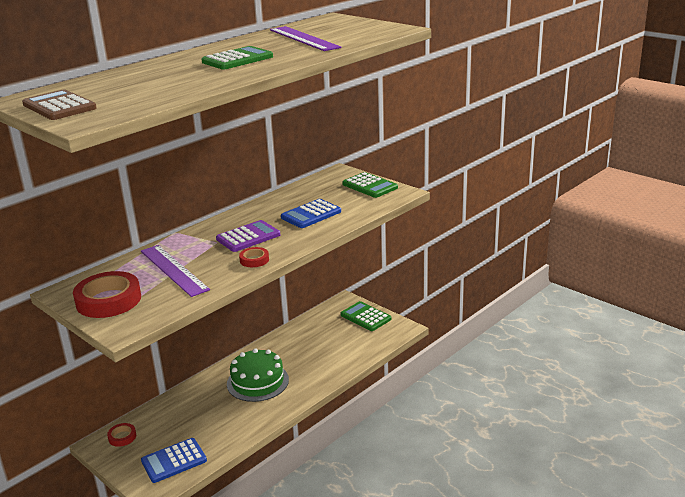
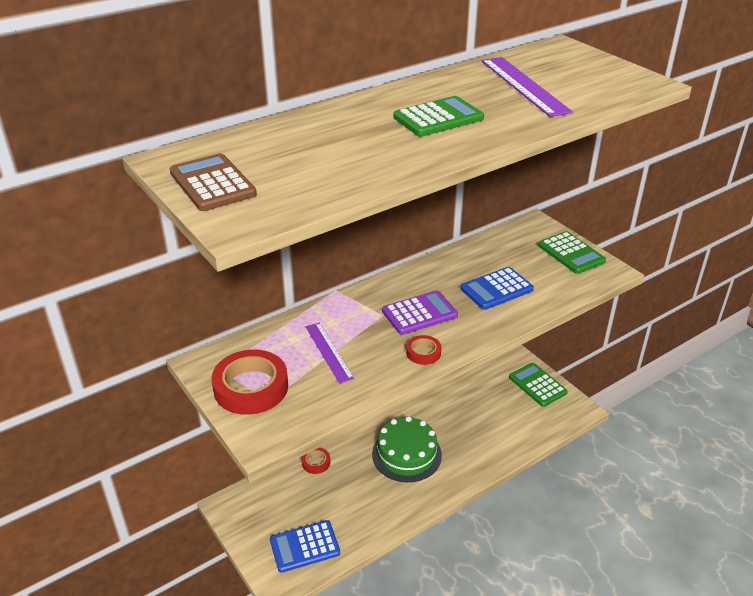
camera: 10 degrees right, 10 degrees up
(122, 437) = (253, 502): red tape -> red tape (316, 462)
(173, 270) = (328, 352): purple ruler -> purple ruler, size x0.67

